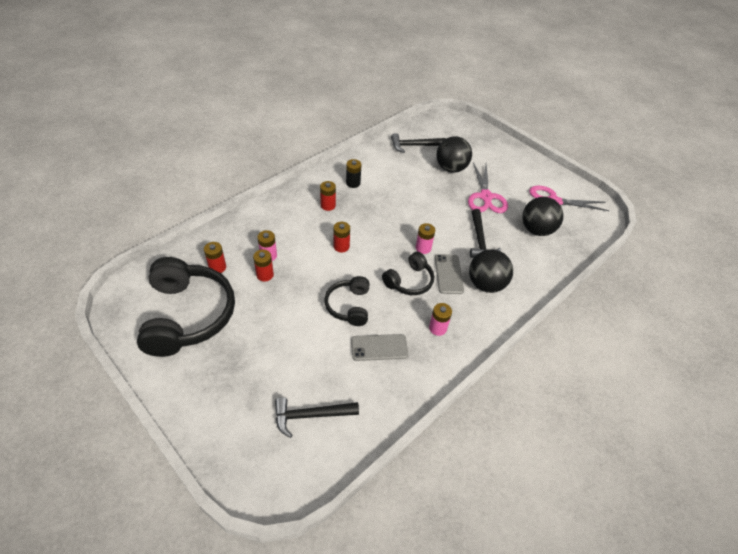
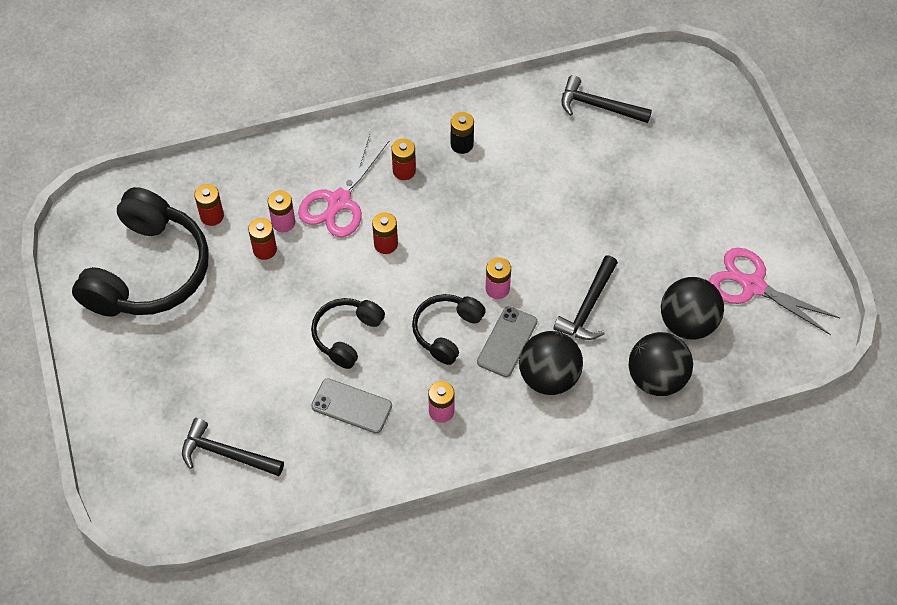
camera: 30 degrees right, 10 degrees up
(409, 281) = (446, 331): black headphones -> black headphones turned 135 degrees clockwise
(451, 168) = (629, 168): black ball -> black ball (656, 378)
(485, 197) = (649, 238): pink scissors -> pink scissors (339, 201)

